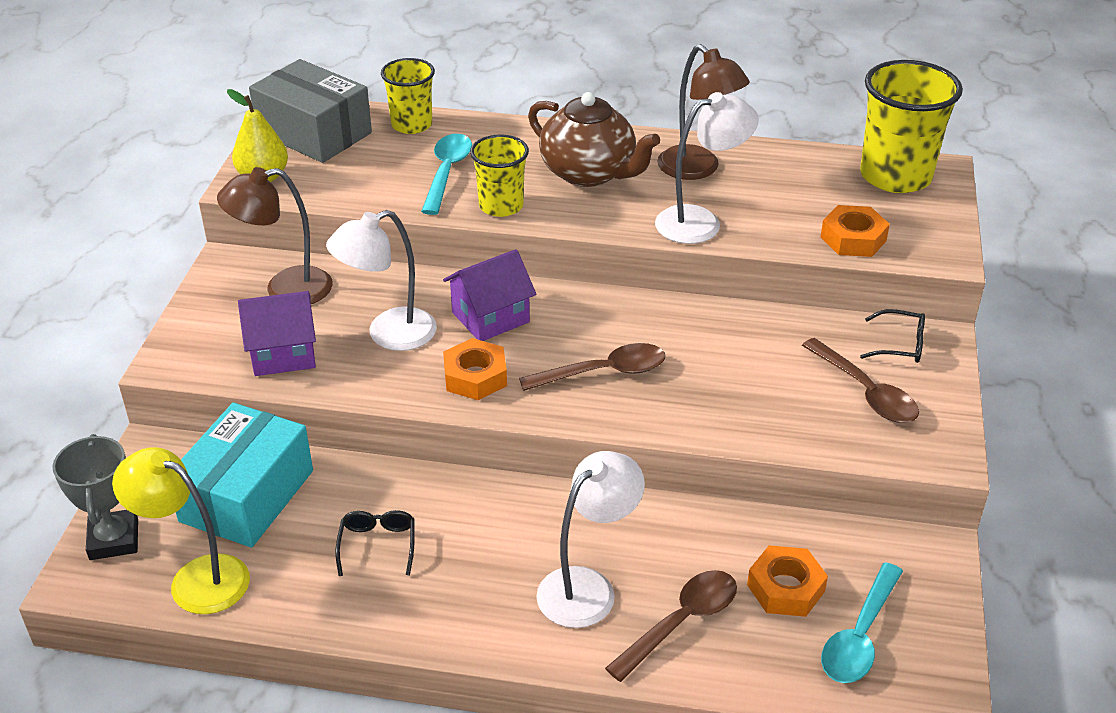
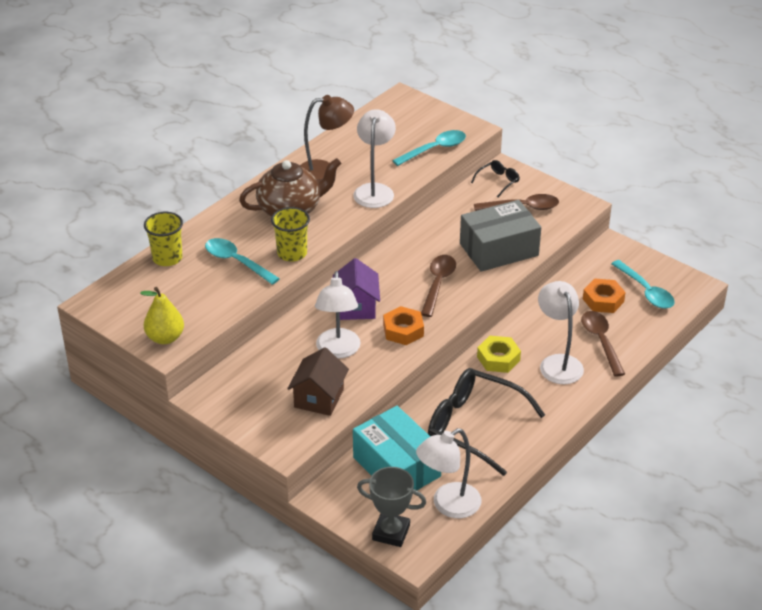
camera: 60 degrees left, 0 degrees up
(196, 578) = (448, 505): yellow lamp -> white lamp
(283, 353) = (319, 398): purple house -> brown house
(285, 289) = (255, 379): brown lamp -> none
(314, 133) = (133, 301): grey box -> grey box (499, 249)
(377, 546) = (475, 427): black glasses -> black glasses, size x2.25
(545, 515) = (498, 358): none -> yellow nut
(853, 239) = (435, 149): orange nut -> turquoise spoon
(895, 176) = (395, 112): yellow cup -> none

